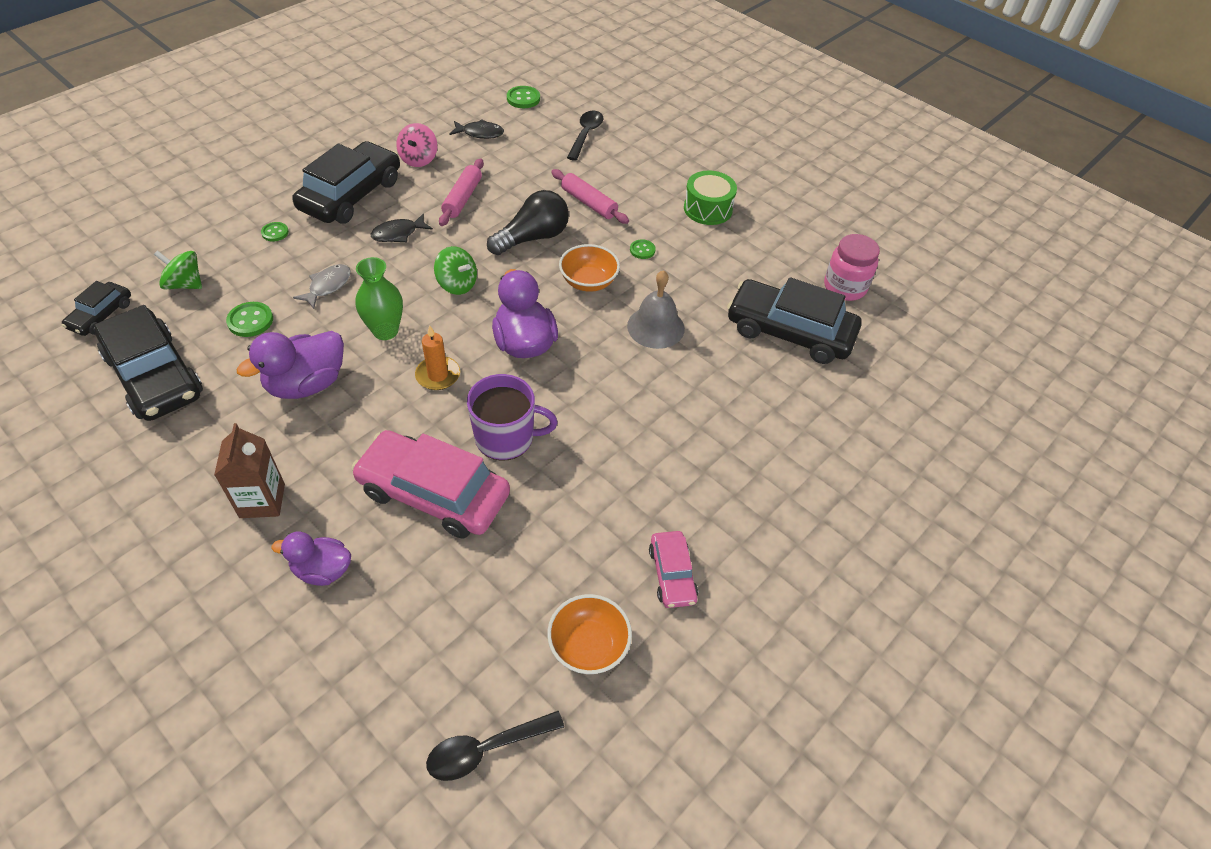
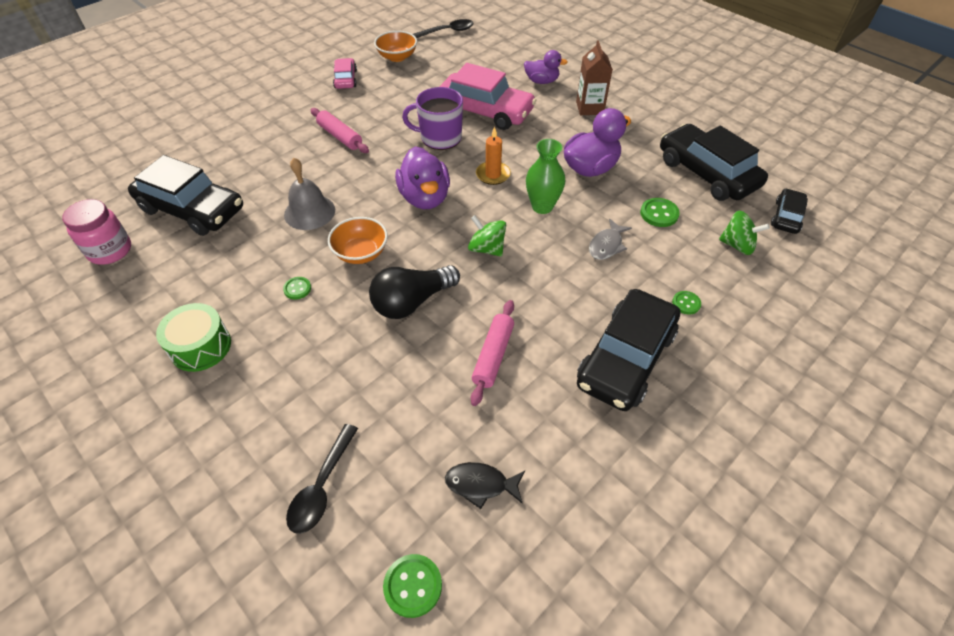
camera: 175 degrees left, 0 degrees up
(398, 233) = (556, 304): black fish -> none
(419, 159) = (559, 424): pink spinning top -> none
(589, 203) = (342, 352): pink rolling pin -> pink rolling pin (340, 136)

